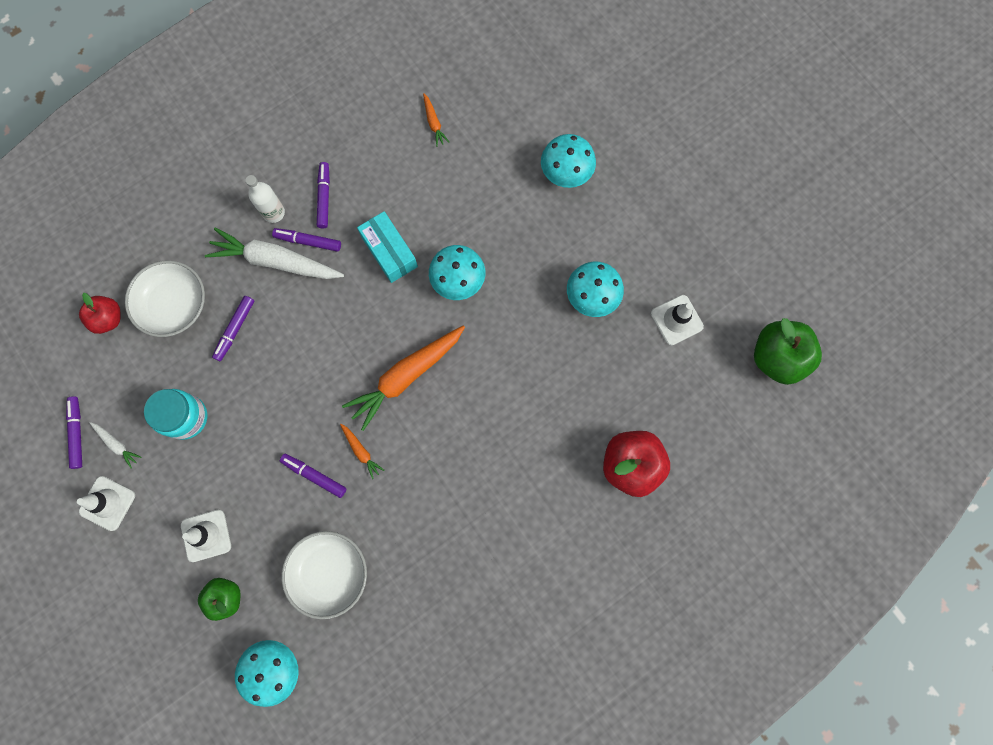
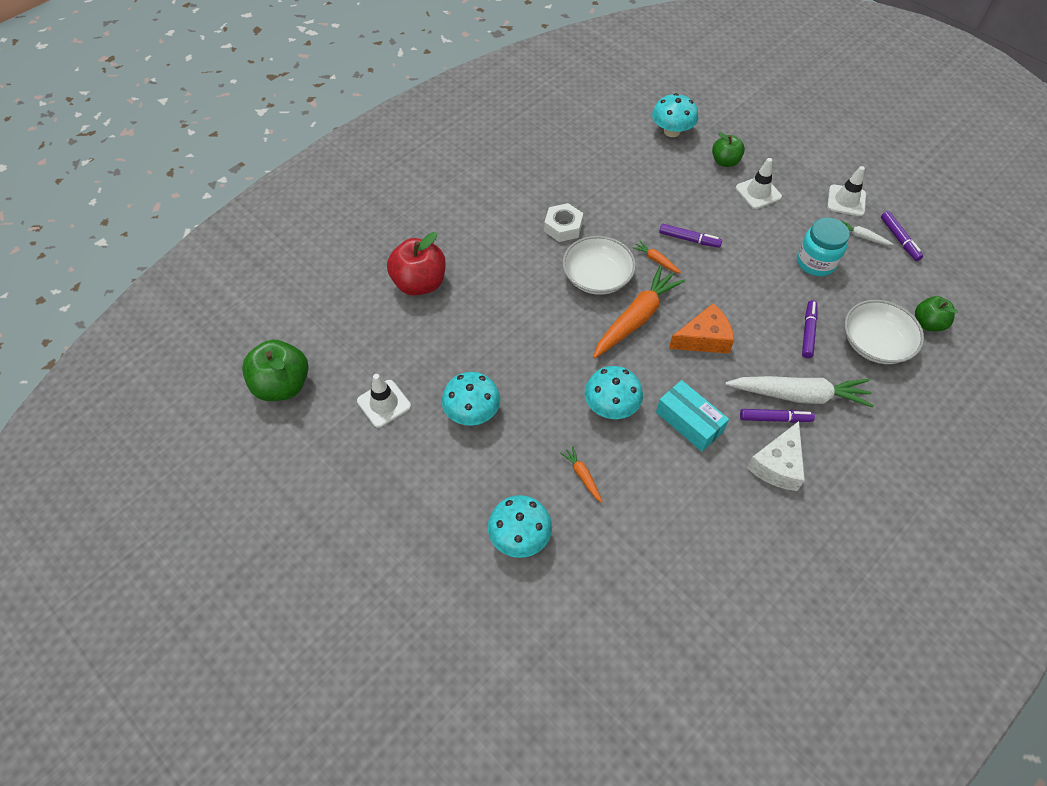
camera: 170 degrees right, 20 degrees down
(108, 319) = (928, 323): red apple -> green apple
(273, 212) = (823, 441): white bottle -> none
(324, 197) = (777, 465): purple marker -> white cheese
(329, 573) = (652, 184): white bowl -> white bowl (597, 277)
(344, 340) = (704, 339): none -> orange cheese
(434, 123) = (687, 570): orange carrot -> orange carrot (582, 476)
(455, 521) = (563, 227): none -> white nut

